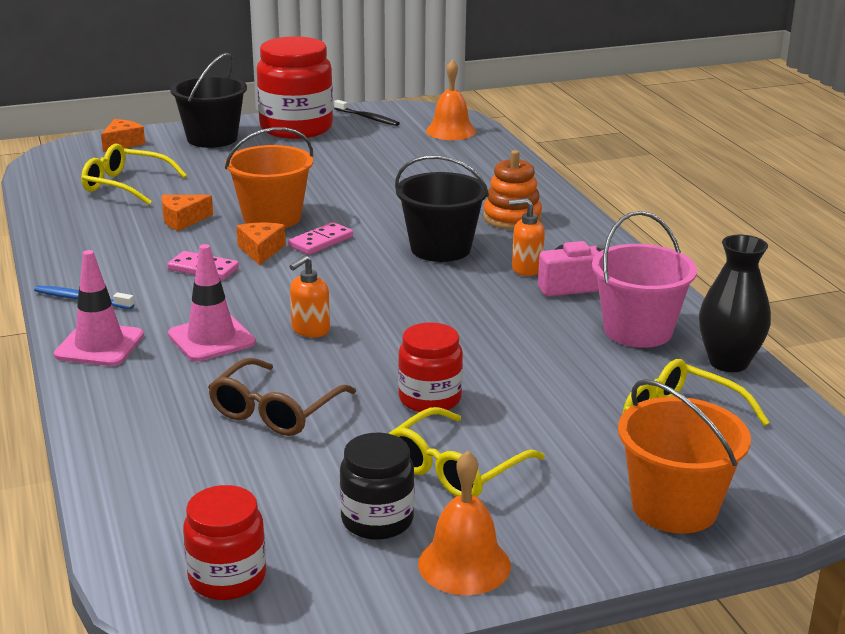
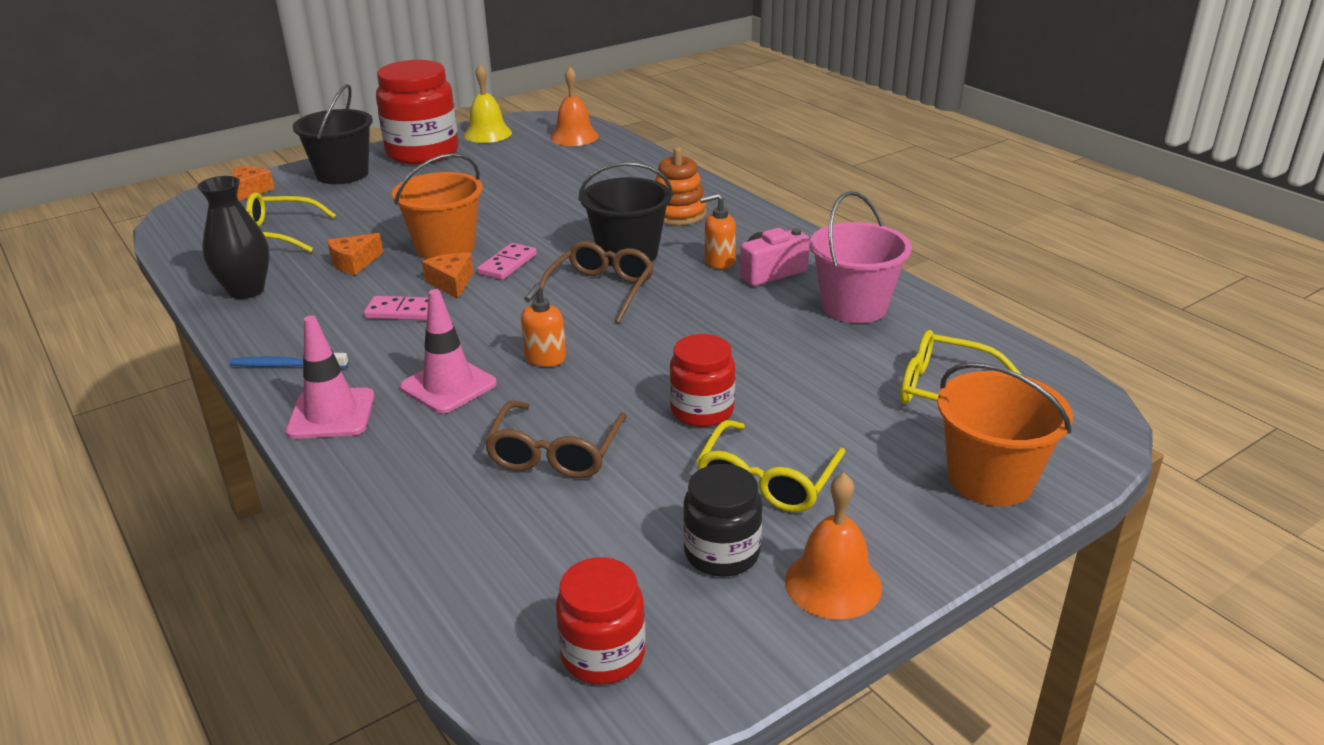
camera: 15 degrees left, 5 degrees up
(367, 118) = (487, 134): black toothbrush -> yellow bell
(395, 278) = (600, 291): none -> brown glasses
(728, 362) = (951, 324): black vase -> black vase (246, 290)

